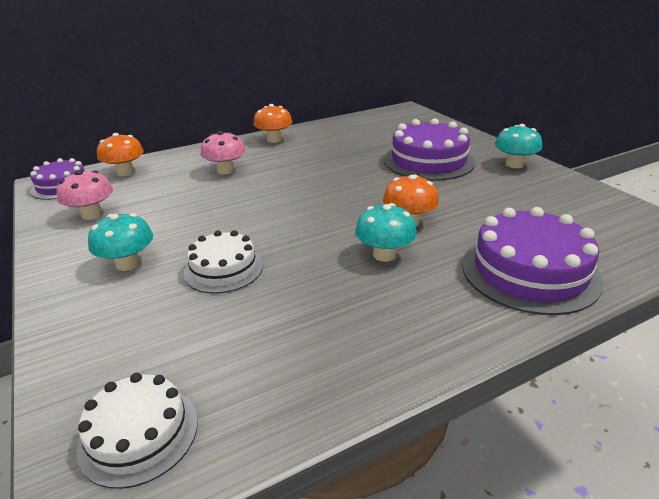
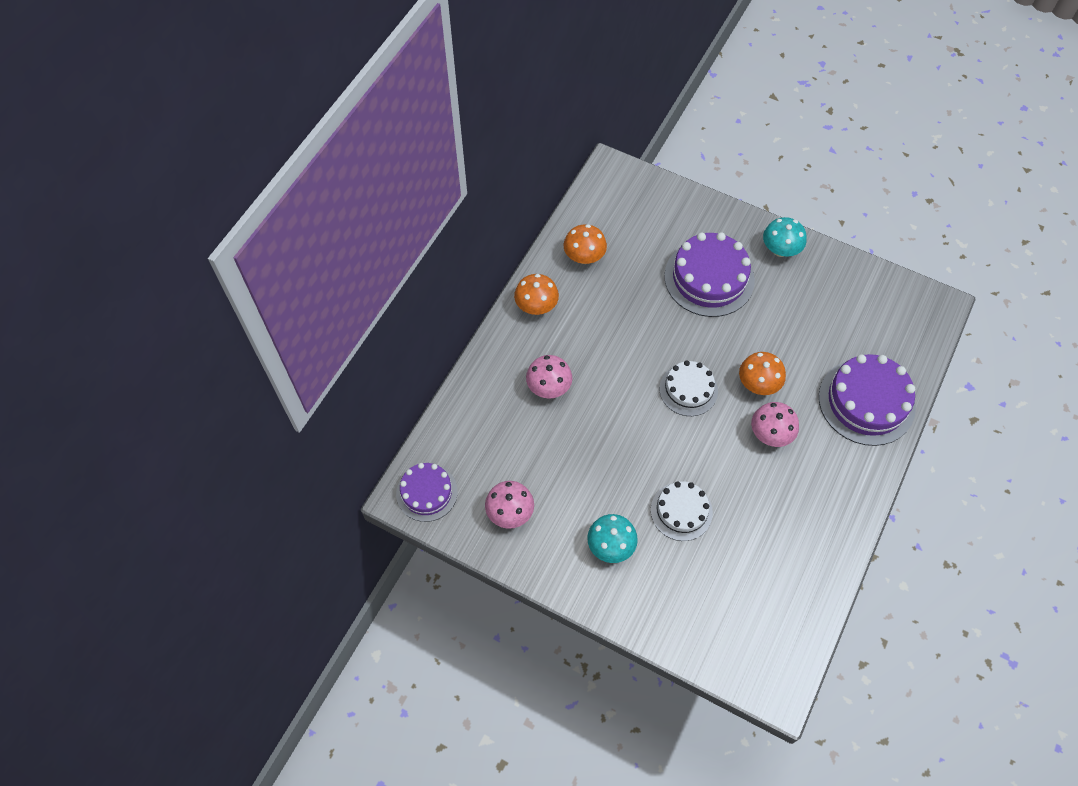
camera: 35 degrees left, 30 degrees up
(125, 172) = (458, 440): orange mushroom -> orange mushroom (584, 257)
(139, 434) = (764, 648): white cake -> white cake (688, 390)
(384, 254) = (770, 434): turquoise mushroom -> pink mushroom

